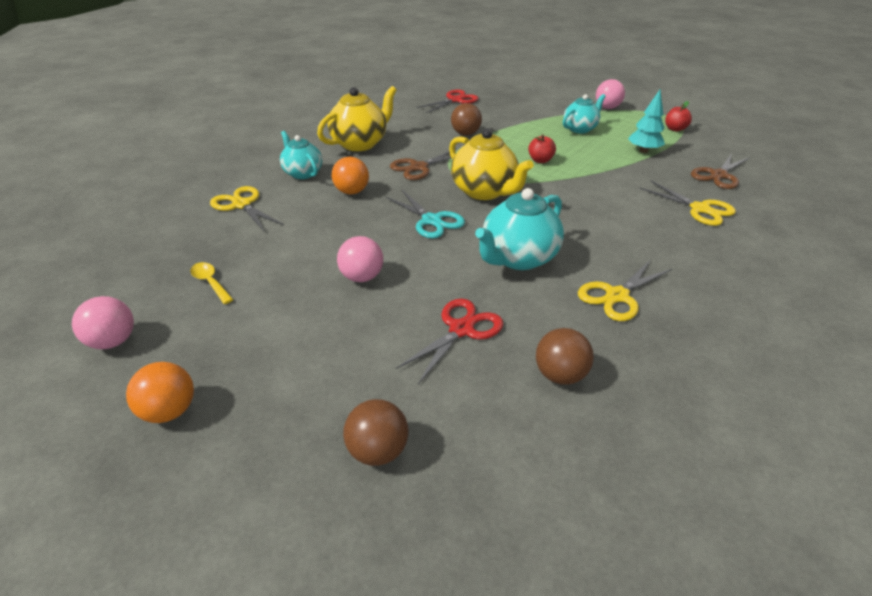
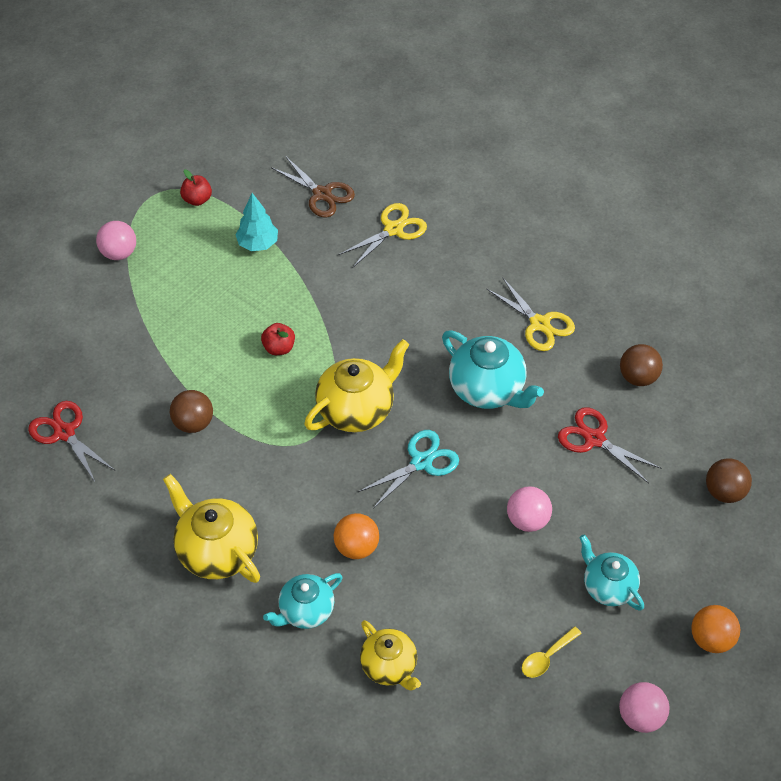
camera: 90 degrees left, 15 degrees up
(242, 205) = (389, 666): yellow scissors -> yellow teapot
(419, 167) = (293, 477): brown scissors -> none
(580, 129) = (188, 294): turquoise teapot -> turquoise teapot (608, 587)

